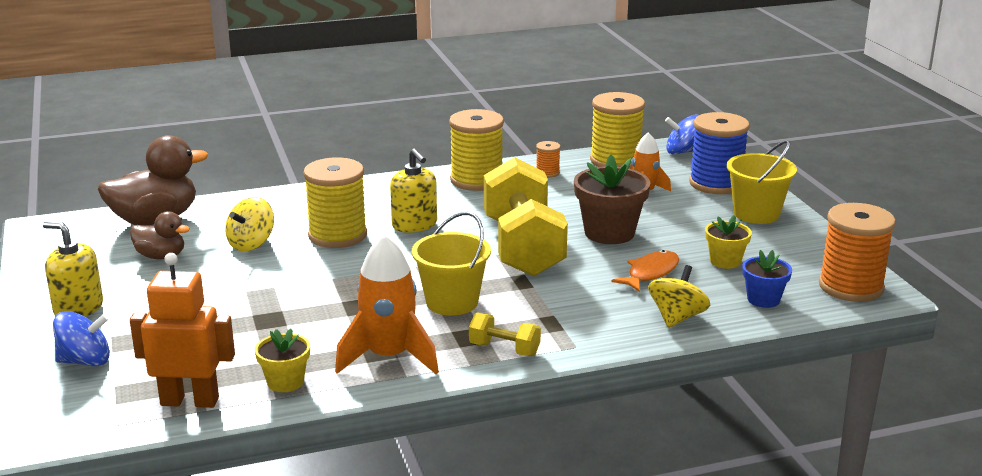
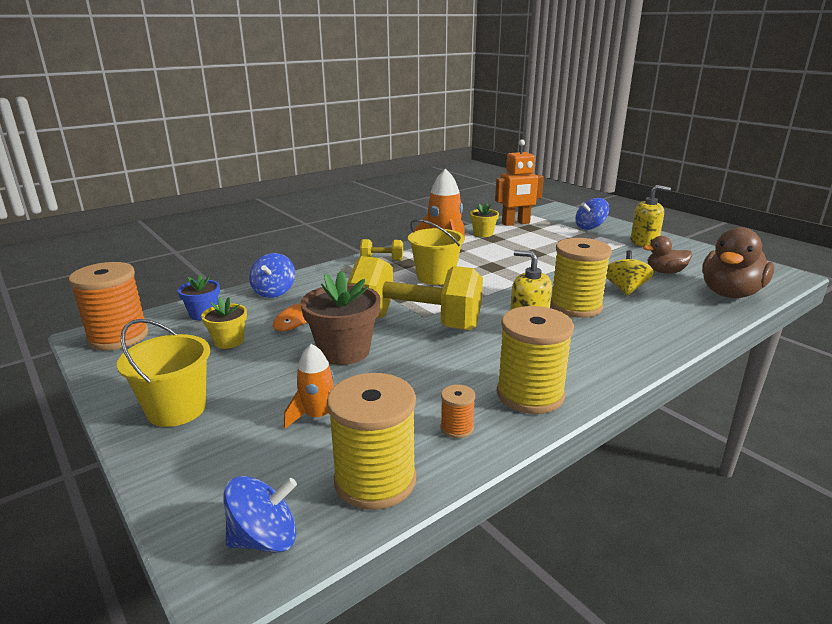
camera: 160 degrees right, 0 degrees up
(523, 247) = (415, 323): yellow dumbbell -> yellow dumbbell turned 45 degrees counterclockwise
(677, 317) = (274, 292): yellow spinning top -> blue spinning top
(716, 184) = (218, 458): blue spool -> none

